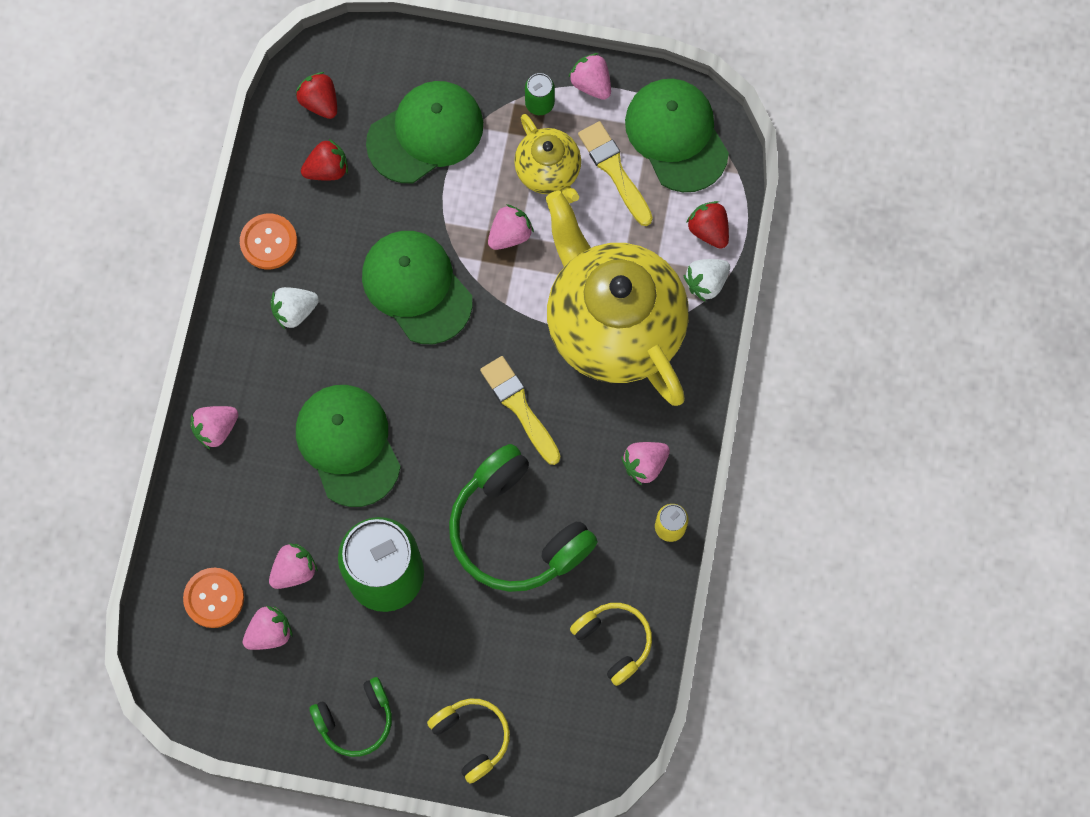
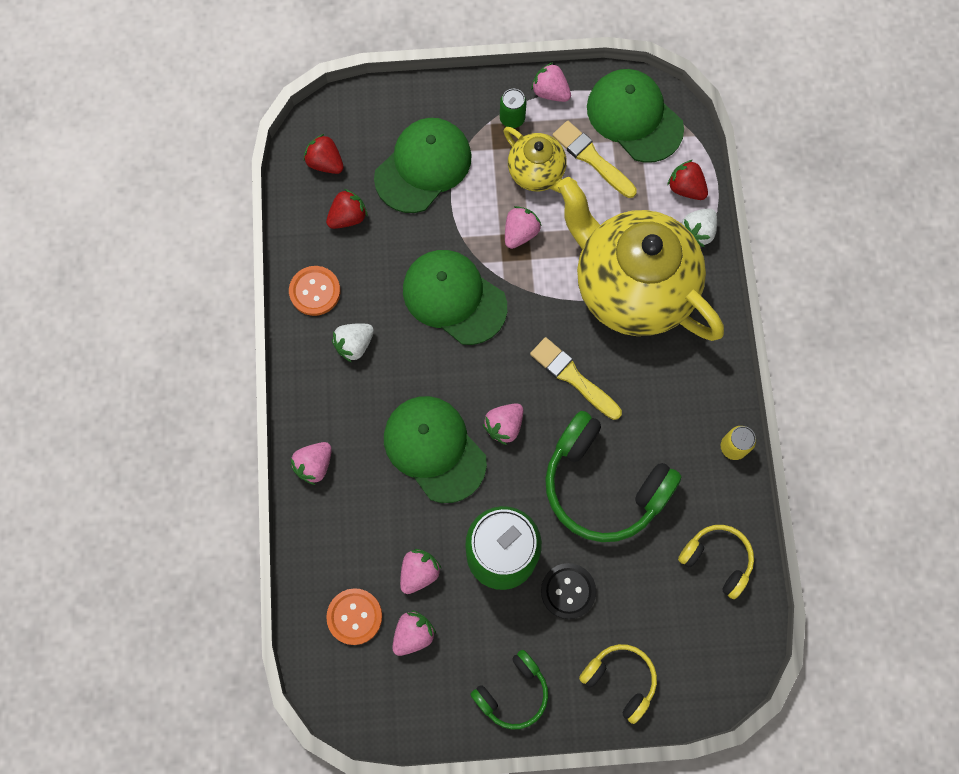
camera: 15 degrees left, 0 degrees up
(445, 631) = (568, 591): none -> black button
(644, 464) = (695, 399): pink strawberry -> pink strawberry (504, 426)

